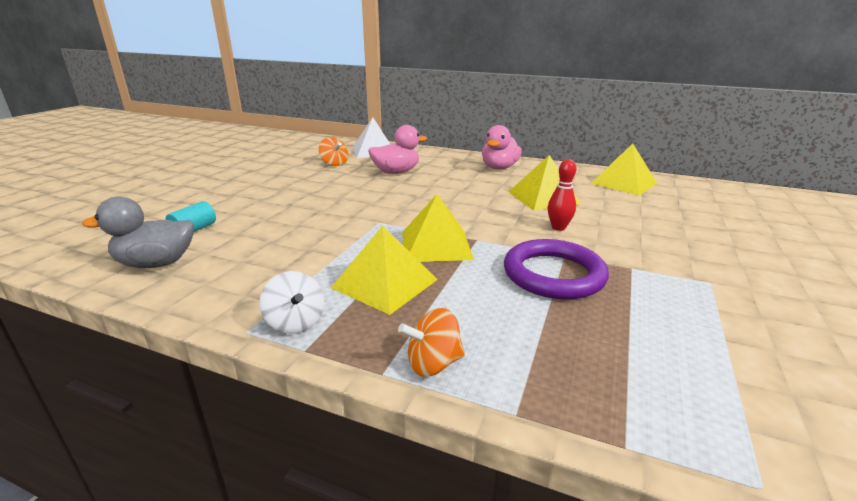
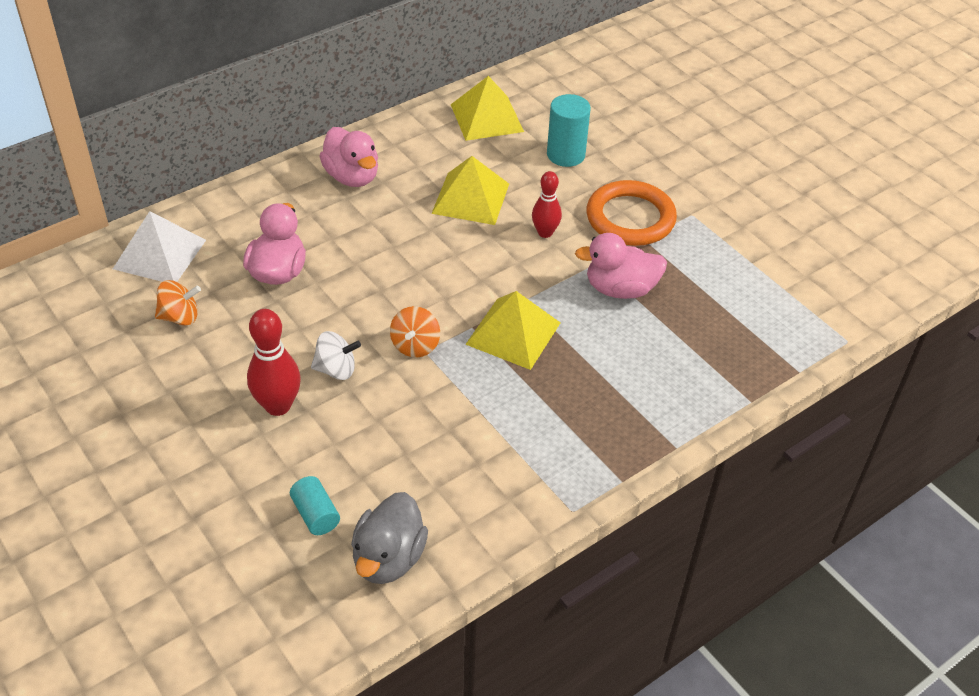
camera: 60 degrees left, 20 degrees up
(286, 197) = (278, 406): none -> red bowling pin
(295, 322) = (580, 476): white spinning top -> white spinning top (336, 369)
(384, 283) = (558, 399): yellow pyramid -> none
(433, 363) = (683, 417): orange spinning top -> orange spinning top (415, 345)
(553, 274) = (620, 289): purple ring -> pink duck
(642, 255) = (630, 218): none -> orange ring
(650, 213) = (566, 155): none -> turquoise cylinder

